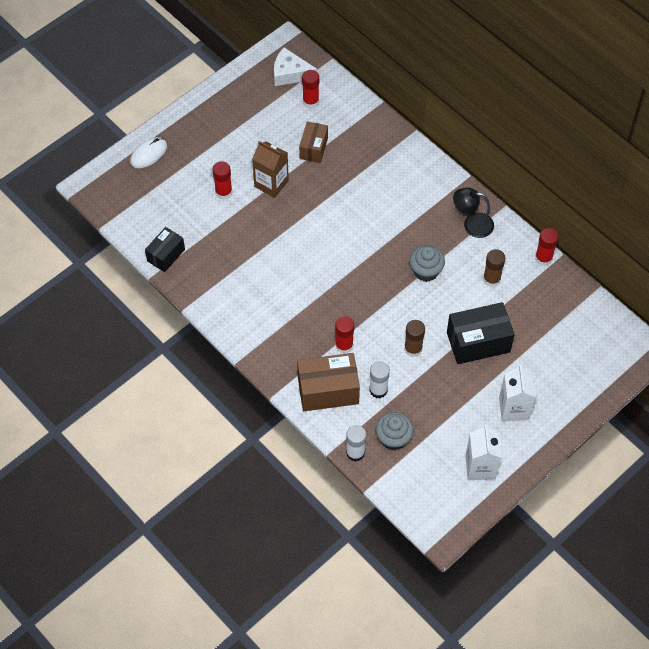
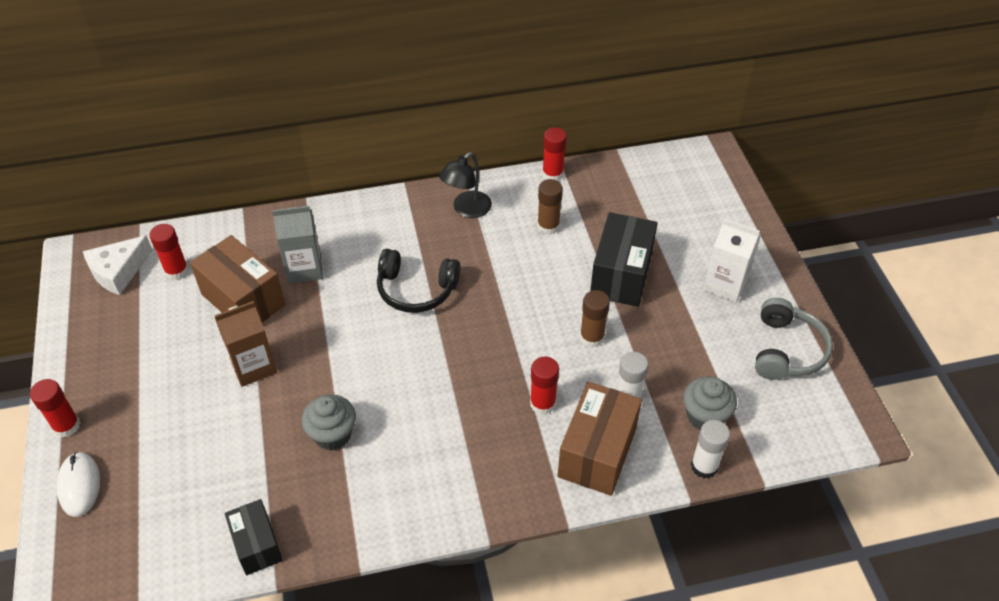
camera: 60 degrees left, 10 degrees down
(223, 192) = (219, 425): red glue stick -> red glue stick (67, 426)
(313, 148) = (243, 299): brown box -> brown box, size x1.62
(358, 164) = (304, 268): none -> grey carton
(384, 233) = (416, 289): none -> black headphones
(426, 271) = (496, 276): grey cupcake -> grey cupcake (332, 434)
(480, 467) = (786, 350): white carton -> grey headphones

